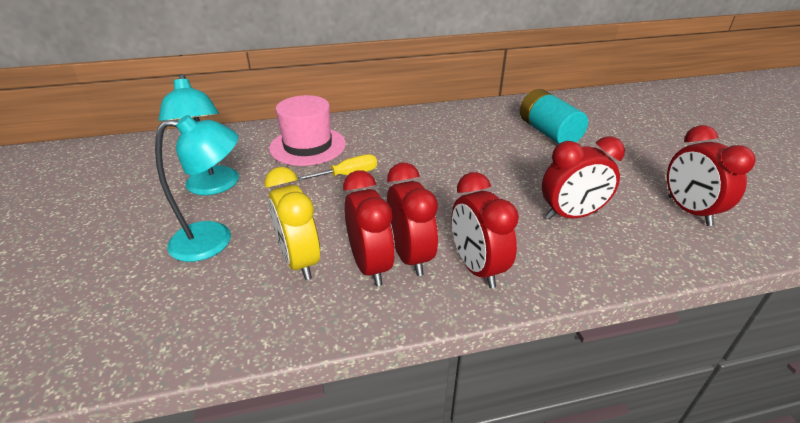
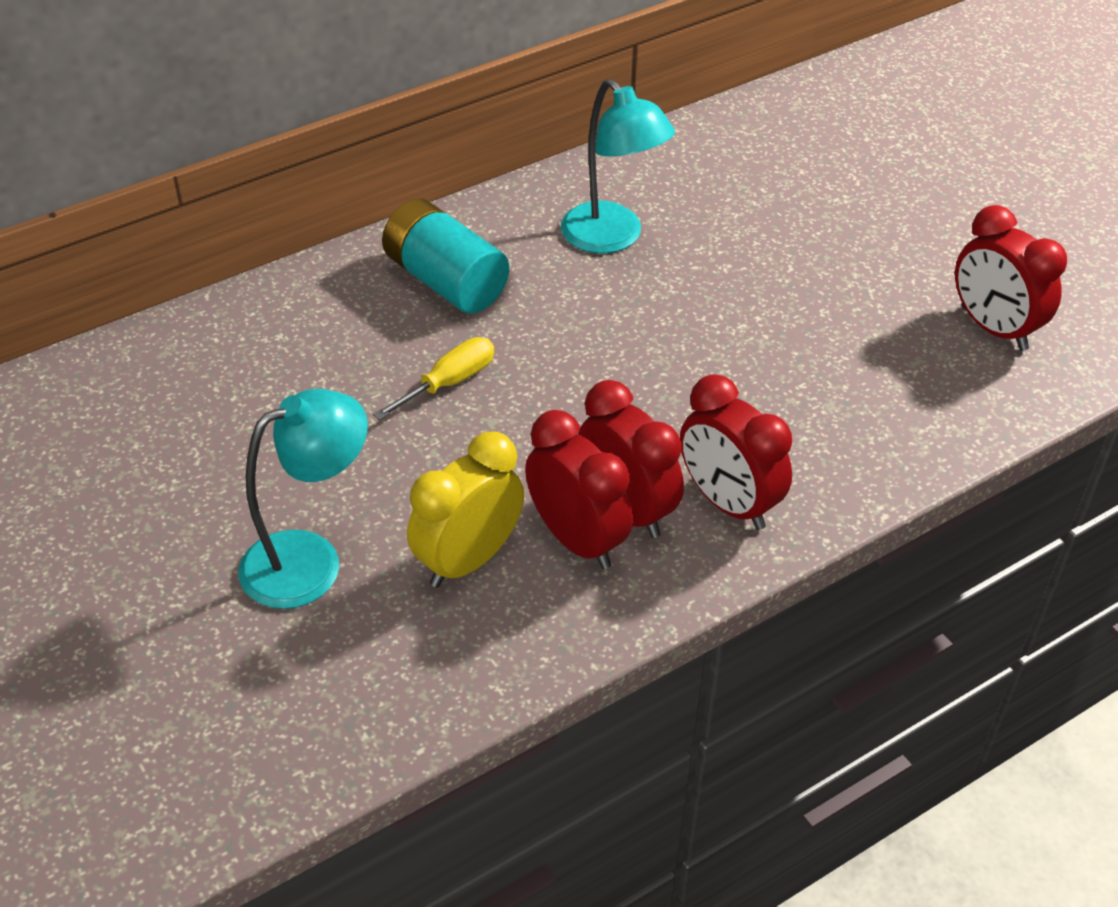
camera: 20 degrees left, 10 degrees up
(212, 187) = (229, 465): turquoise lamp -> turquoise lamp (612, 238)
(299, 261) = (468, 560): yellow clock -> yellow clock turned 90 degrees clockwise
(308, 146) = (338, 334): pink hat -> none
(548, 132) = (748, 207): turquoise battery -> turquoise battery (445, 281)
(571, 215) = (831, 378): red clock -> none

